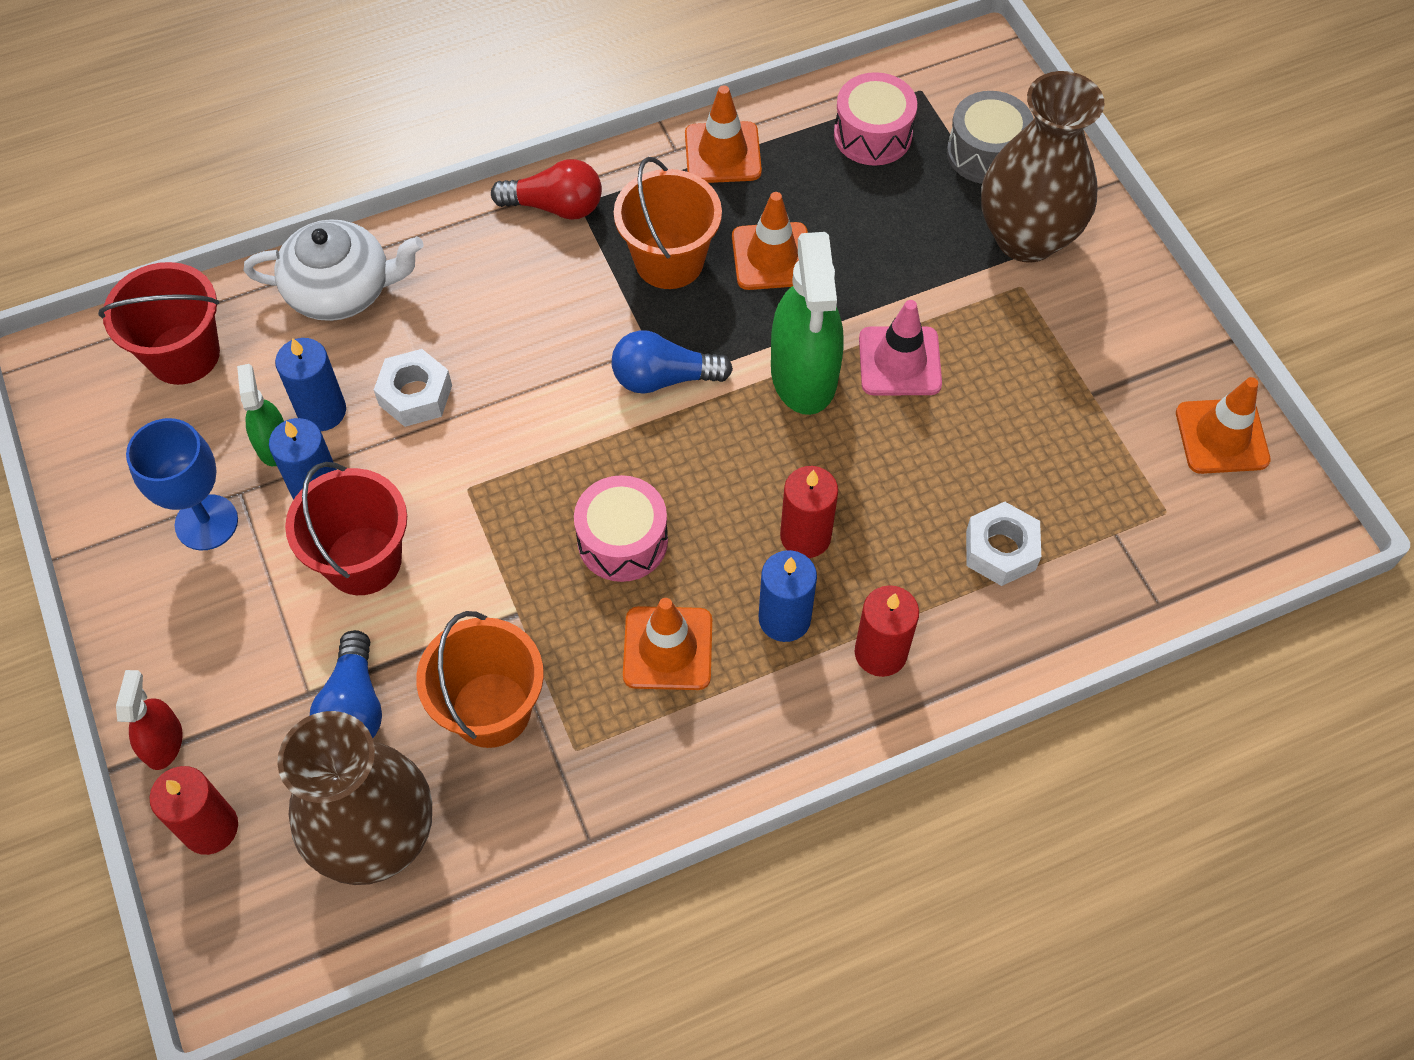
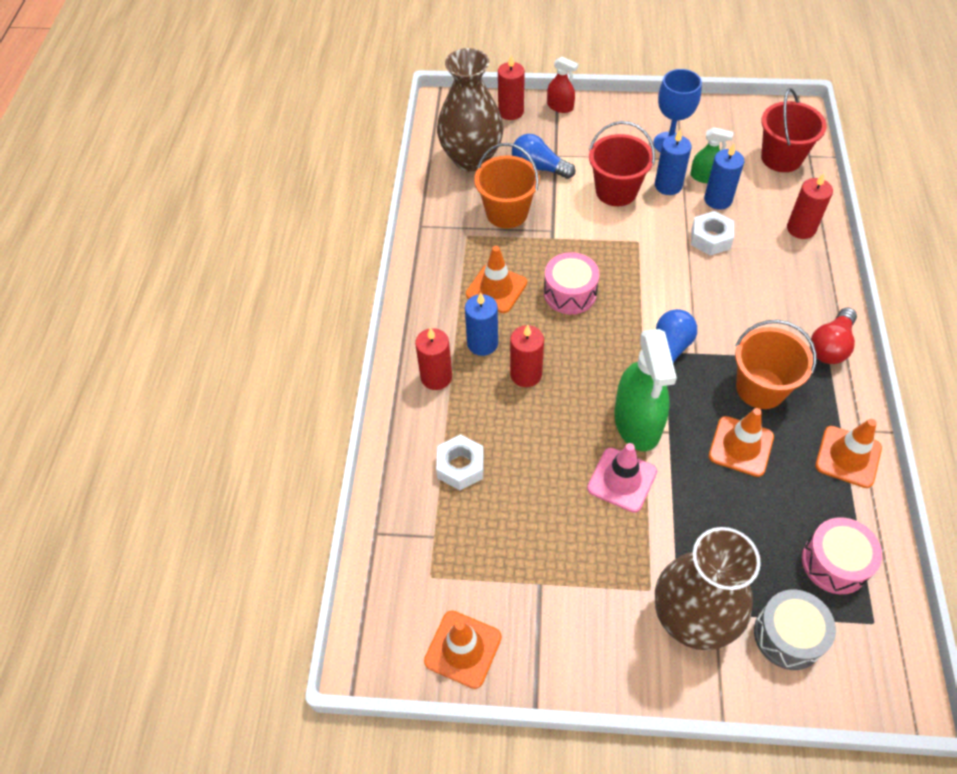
camera: 120 degrees right, 5 degrees down
(341, 290) = (801, 228): white teapot -> red candle
(804, 374) = (637, 422): green spray bottle -> green spray bottle turned 120 degrees counterclockwise

